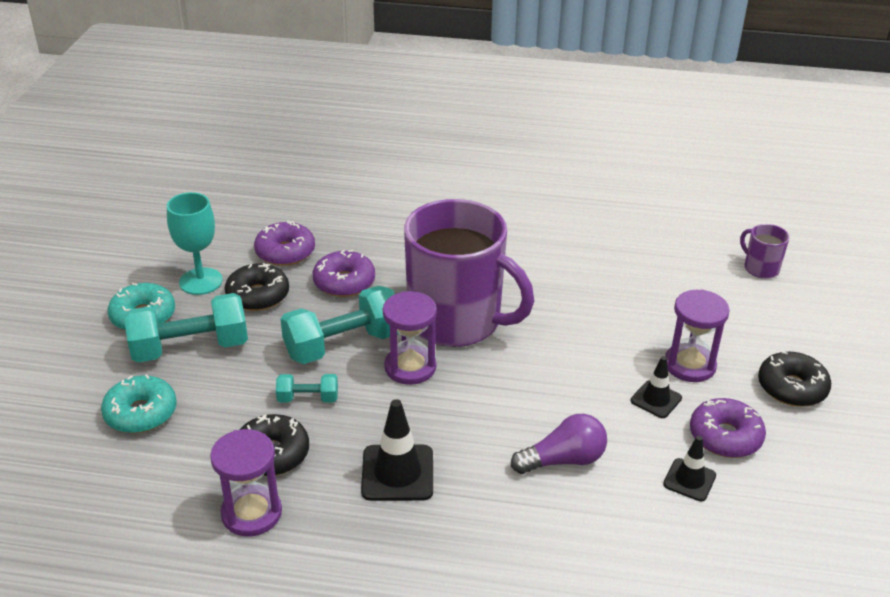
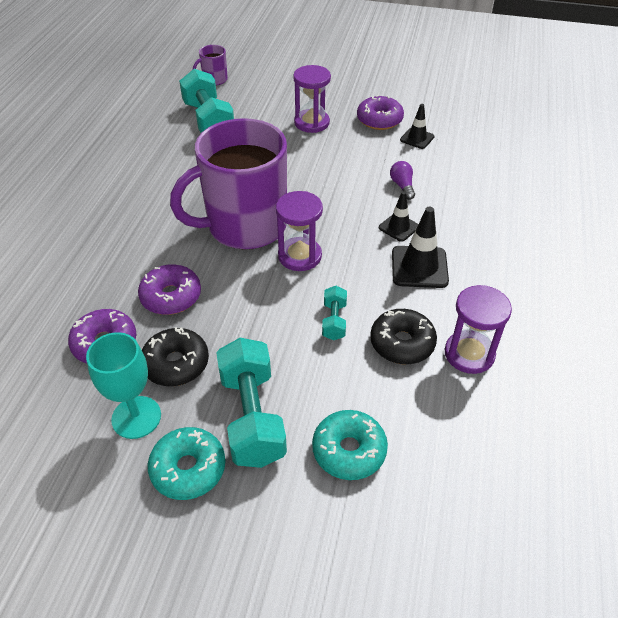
camera: 85 degrees left, 10 degrees up
(343, 345) = (264, 297): turquoise dumbbell -> turquoise dumbbell (209, 120)
(457, 321) = (245, 226): purple mug -> purple mug turned 150 degrees counterclockwise
(563, 460) = (402, 186): purple light bulb -> purple light bulb, size x0.65
(656, 399) = (344, 141): black traffic cone -> black traffic cone (398, 227)
(791, 388) = (336, 90): black donut -> none

